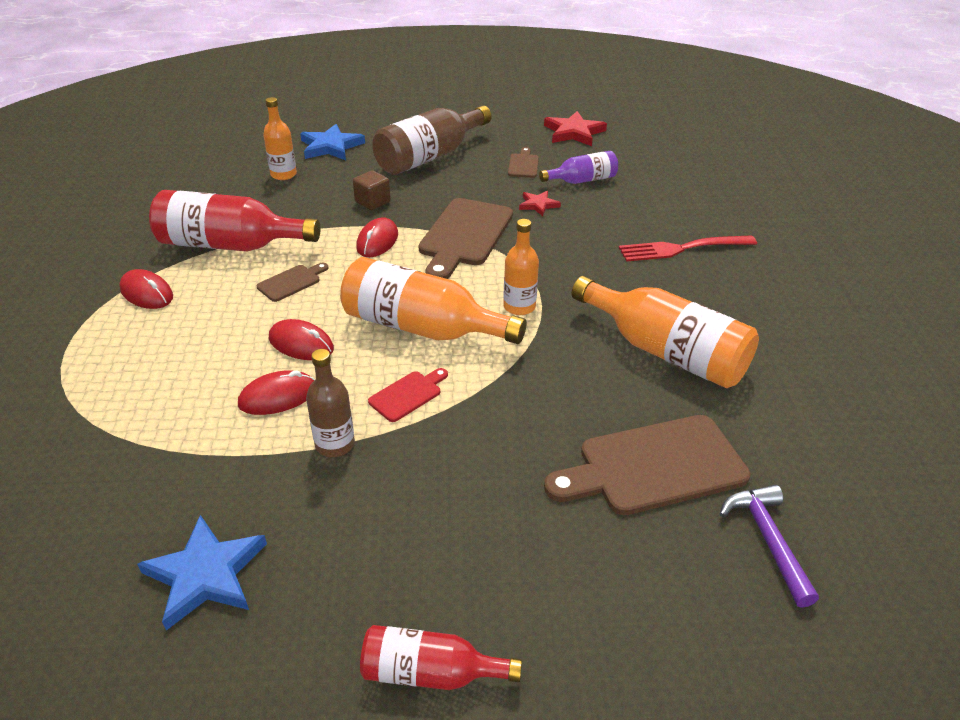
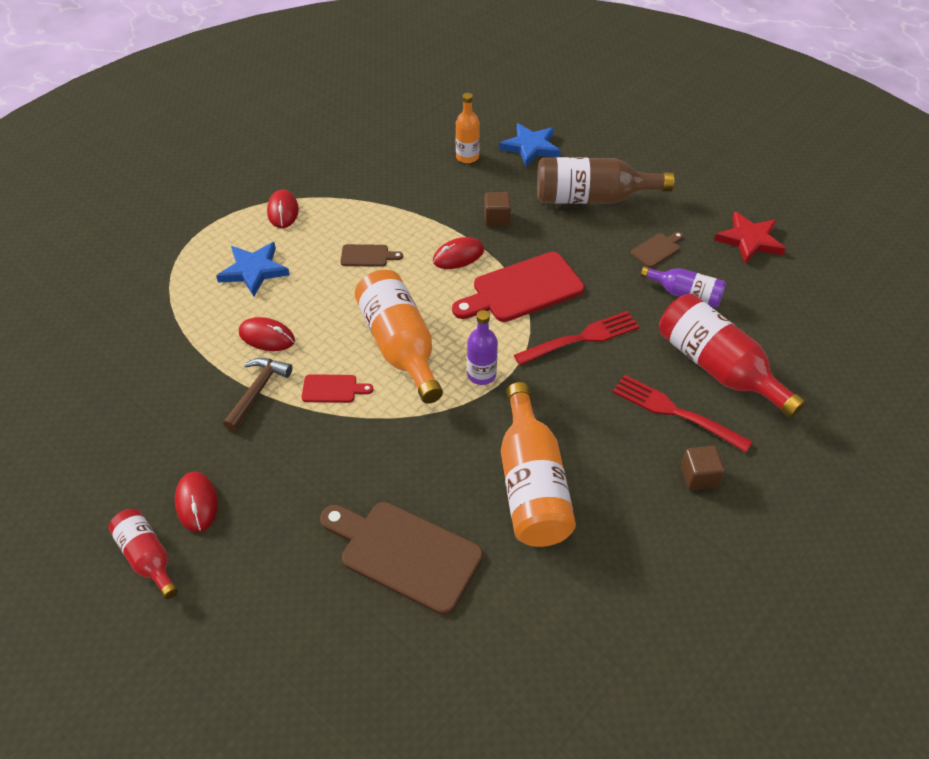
camera: 45 degrees right, 10 degrees up
(205, 574) = (122, 419): blue star -> blue star (254, 270)
(231, 245) = (367, 202): red bottle -> red bottle (718, 368)
(301, 344) = (319, 308): red mouse -> red mouse (197, 503)
(335, 444) = (258, 391): brown bottle -> brown hammer
(464, 235) = (522, 289): brown cutting board -> red cutting board
(519, 307) = (481, 375): orange bottle -> purple bottle
(538, 205) = (615, 296): red star -> none
(555, 242) = (581, 339): none -> red fork
(753, 275) = (699, 476): none -> brown cube
(768, 540) = (402, 657): purple hammer -> none

